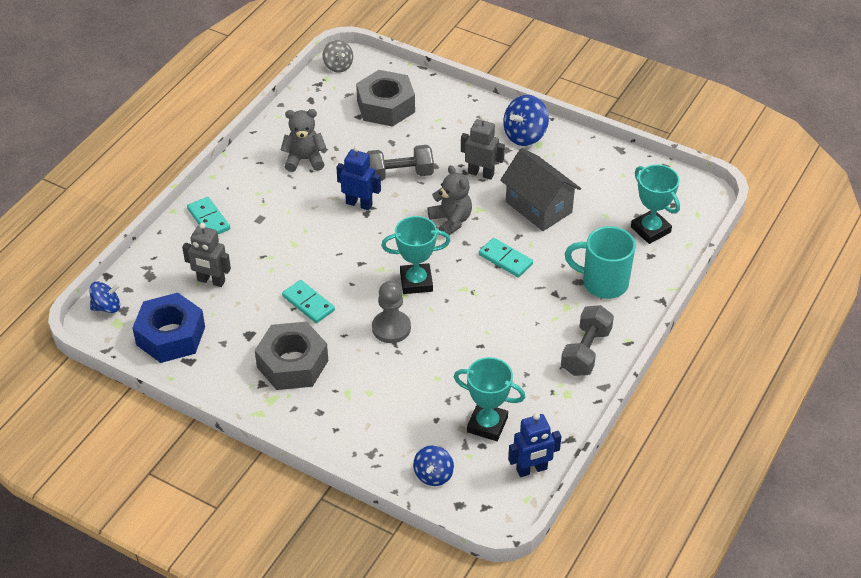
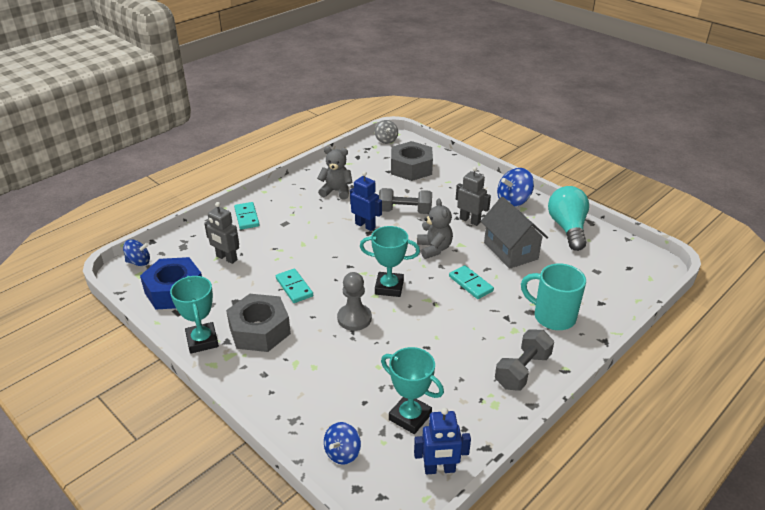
camera: 15 degrees right, 10 degrees down
(596, 163) = (567, 228): none -> turquoise light bulb
(650, 230) = (605, 283): turquoise trophy -> turquoise trophy (202, 341)

